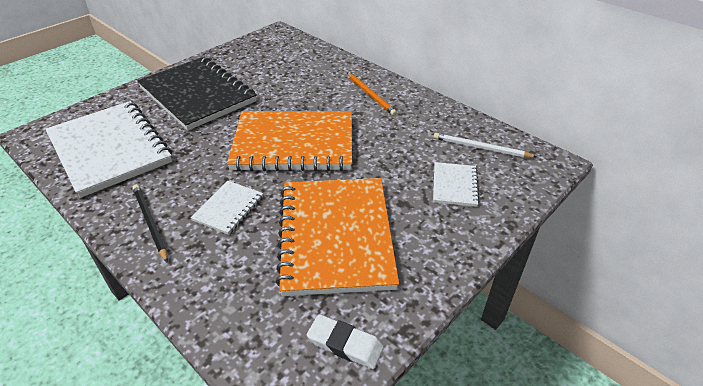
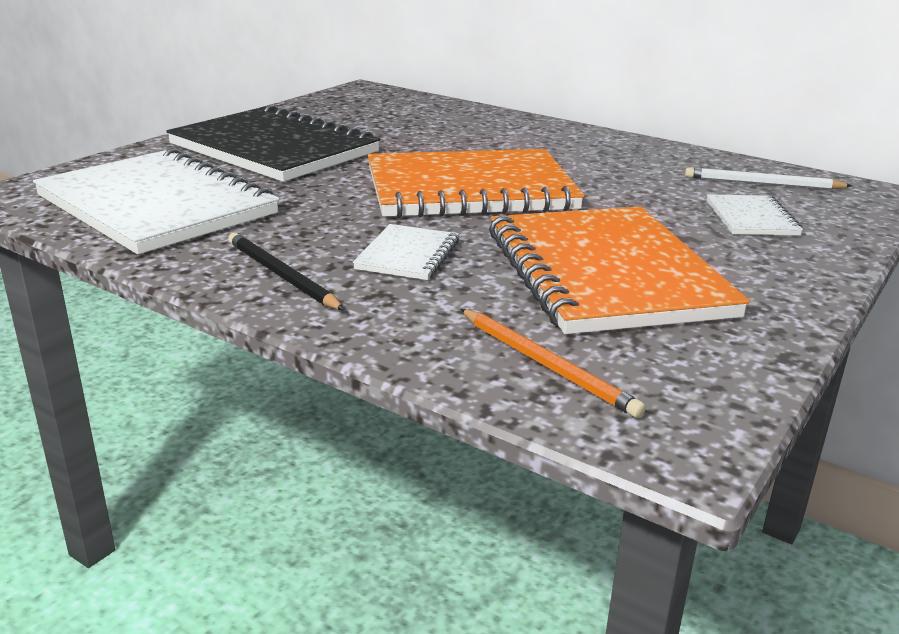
camera: 10 degrees left, 15 degrees down
(345, 344) = (703, 377): white eraser -> none
(370, 95) = (557, 142): orange pencil -> orange pencil (546, 365)

